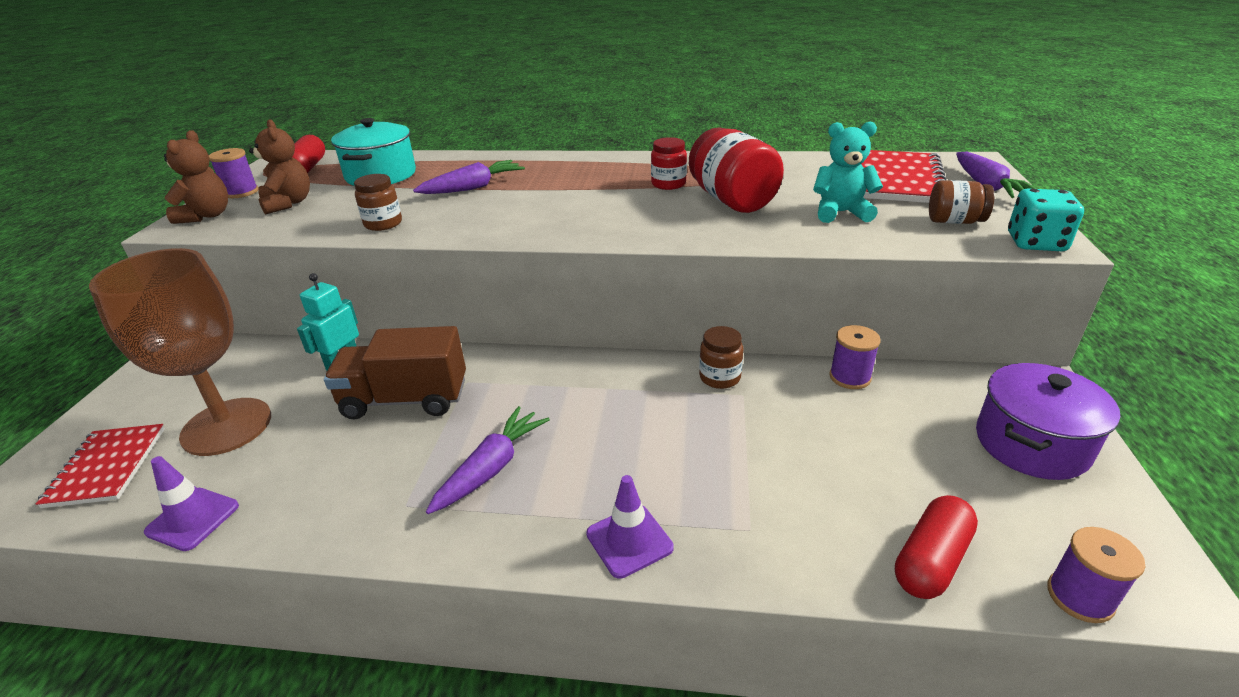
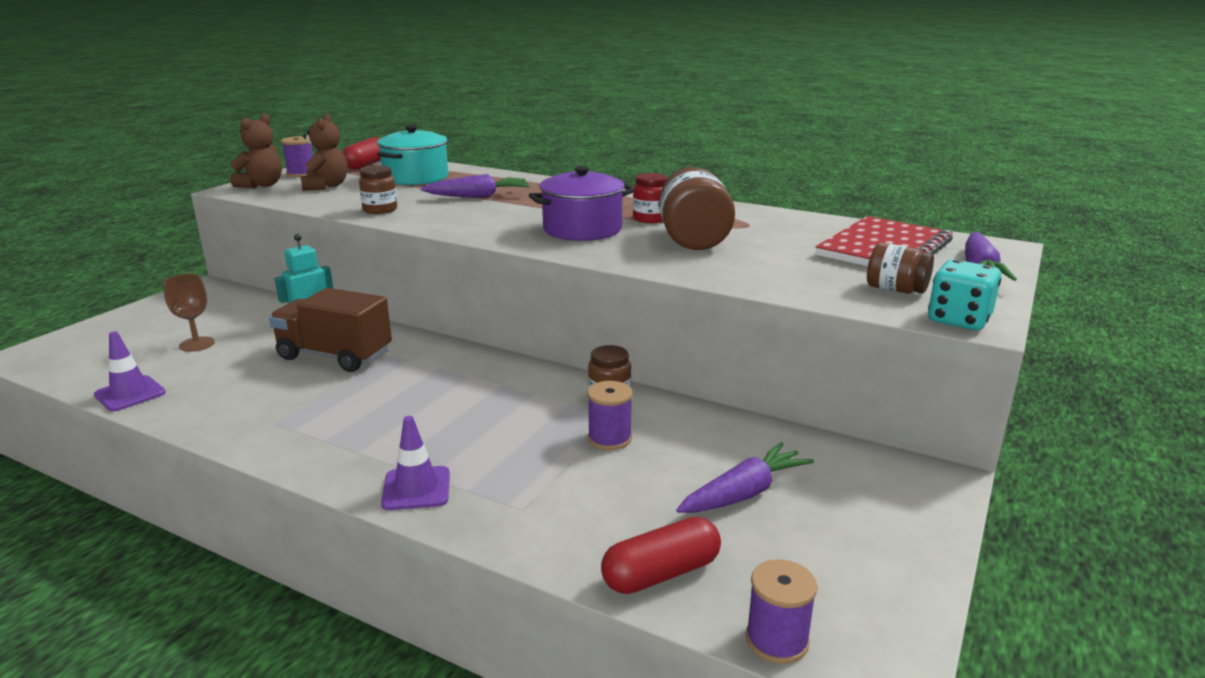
camera: 20 degrees right, 10 degrees down
(107, 467) = (103, 350): red notebook -> none
(227, 426) = (197, 344): brown goblet -> brown goblet, size x0.46
(491, 468) = (357, 415): purple carrot -> purple carrot (744, 493)
(732, 200) = (693, 239): red jar -> brown jar
(841, 213) = (786, 265): turquoise teddy bear -> none
(850, 377) = (736, 426): purple spool -> purple spool (609, 438)
(1031, 444) = (868, 520): purple pot -> purple pot (582, 229)

